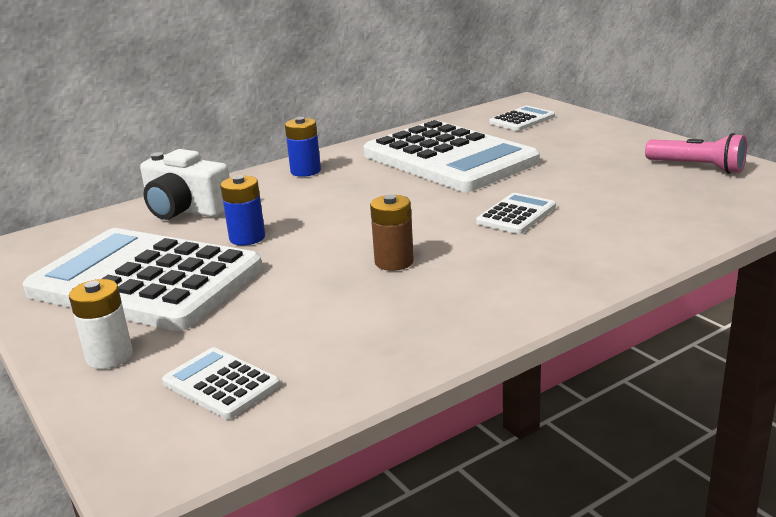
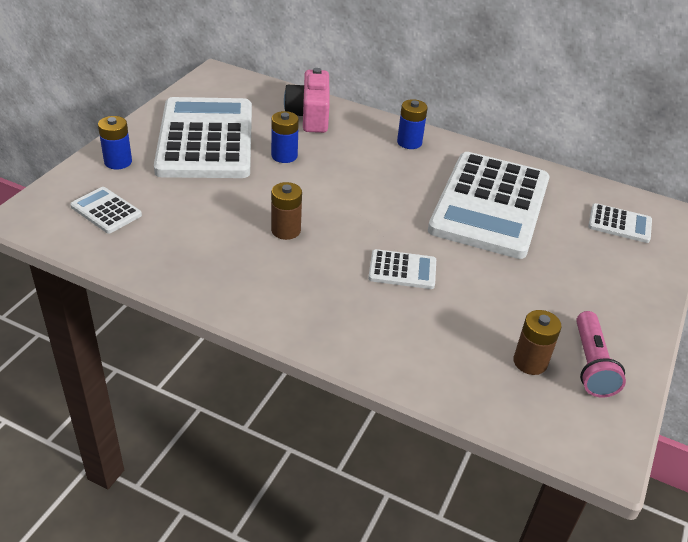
camera: 55 degrees right, 15 degrees up
(109, 356) = (118, 162): white battery -> blue battery
(185, 210) = (309, 116): white camera -> pink camera
(221, 384) = (106, 211): white calculator -> white calculator turned 60 degrees counterclockwise
(684, 188) = (530, 362): none -> brown battery

